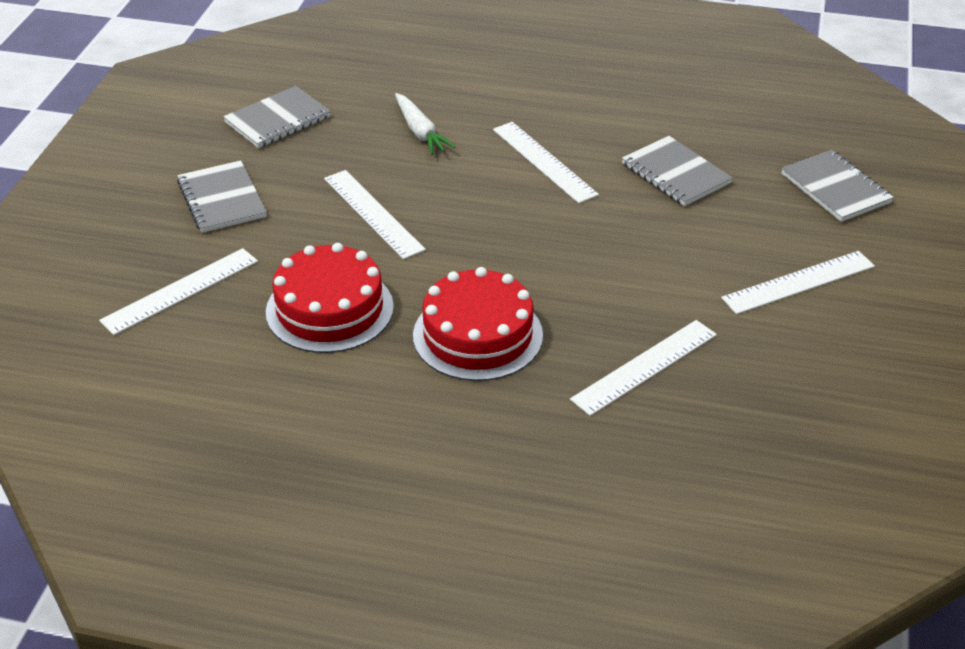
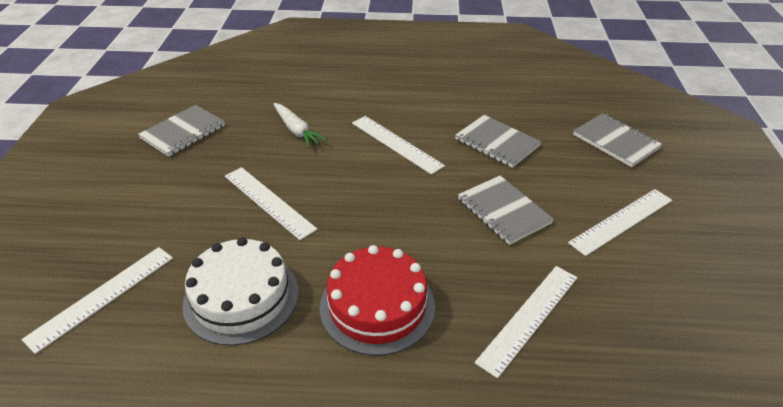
camera: 10 degrees left, 0 degrees up
(222, 199) = (139, 203): grey notebook -> grey notebook (503, 211)
(329, 309) = (241, 297): red cake -> white cake

